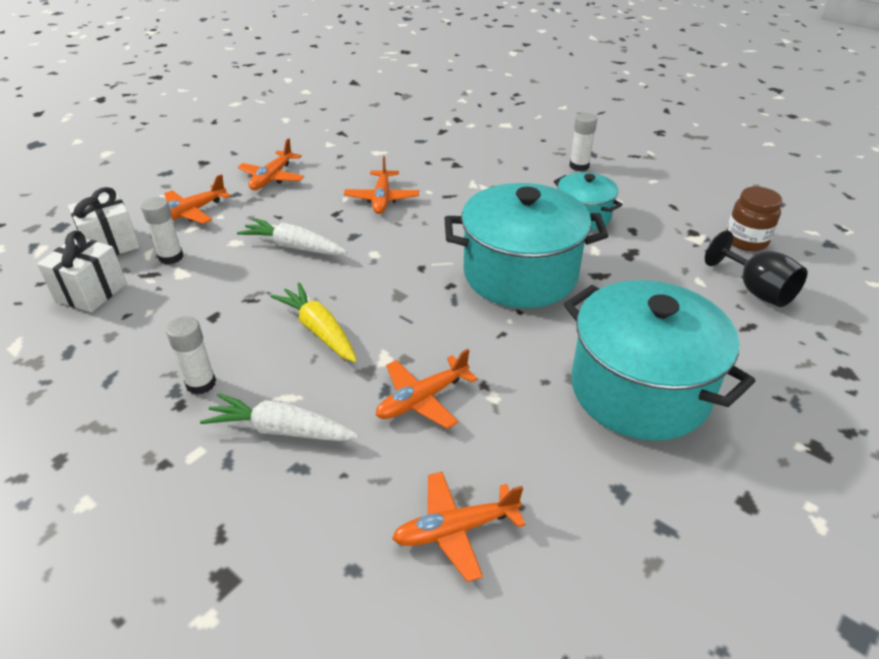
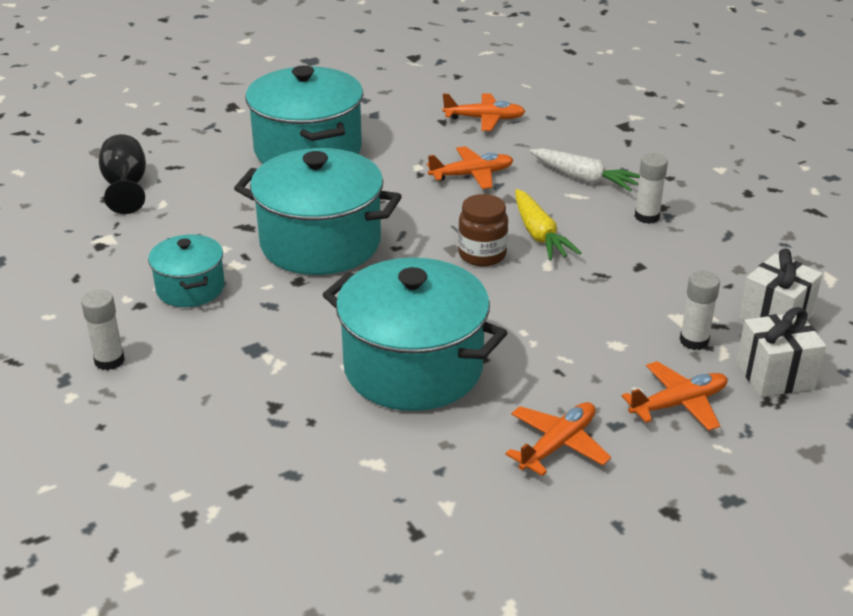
camera: 160 degrees left, 5 degrees down
(294, 247) = (546, 323): white carrot -> none
(382, 199) = (413, 368): orange plane -> turquoise pot
(746, 241) = (63, 226): brown jar -> brown jar (482, 255)

